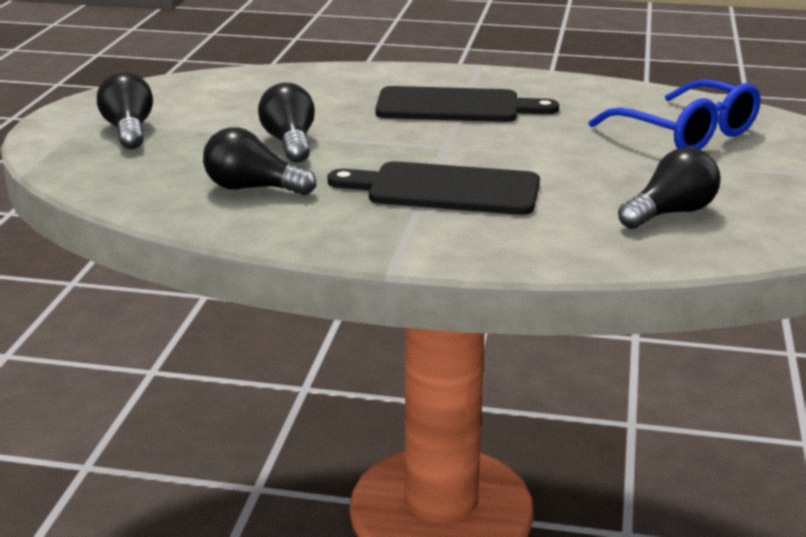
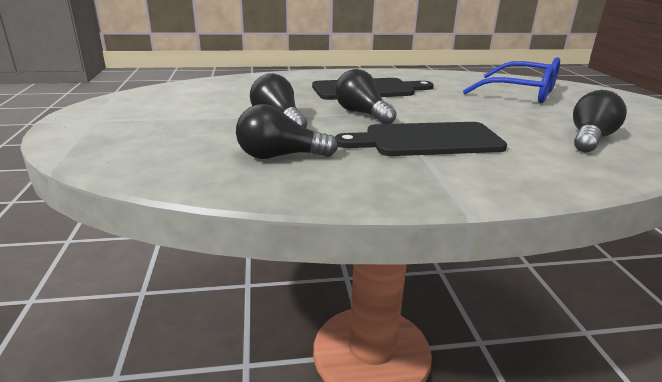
camera: 20 degrees left, 0 degrees up
(128, 131) = (138, 124): black light bulb -> black light bulb (362, 114)

